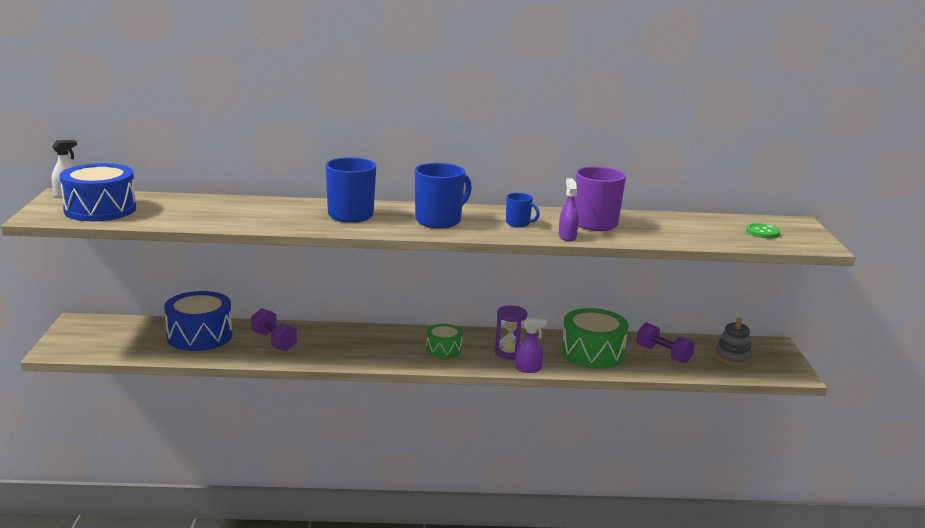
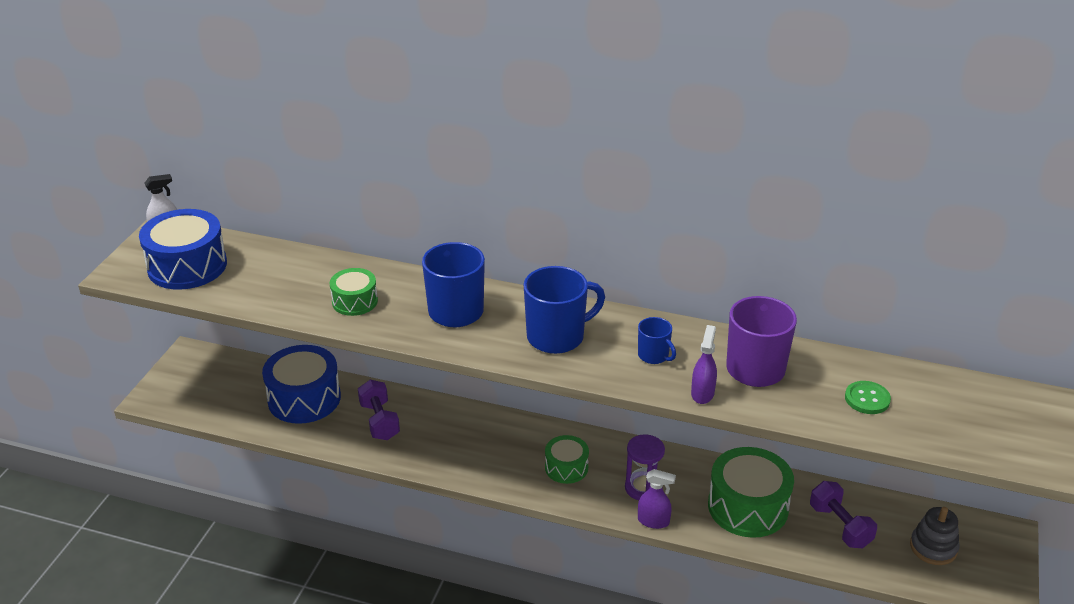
camera: 20 degrees right, 15 degrees up
(263, 216) = (355, 301): none -> green drum
(762, 232) = (983, 420): green button -> green button (867, 399)

